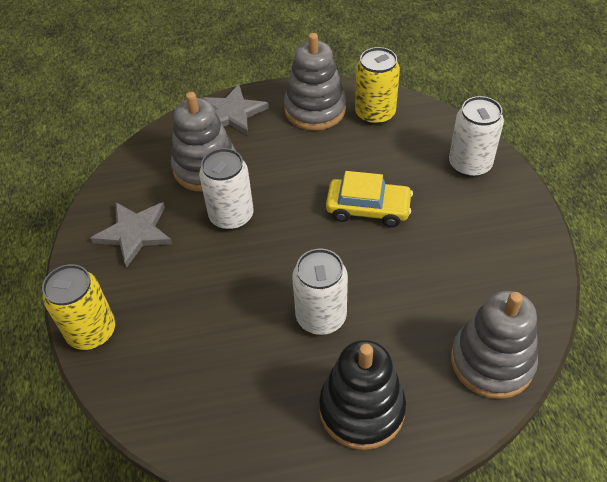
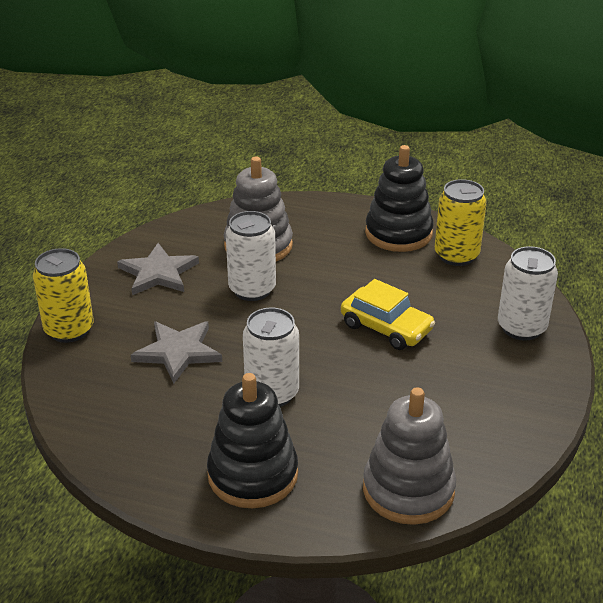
camera: 25 degrees right, 15 degrees down
(232, 113) = (316, 211): grey star -> grey star (178, 352)
(315, 110) = (398, 233): grey stacking toy -> black stacking toy

